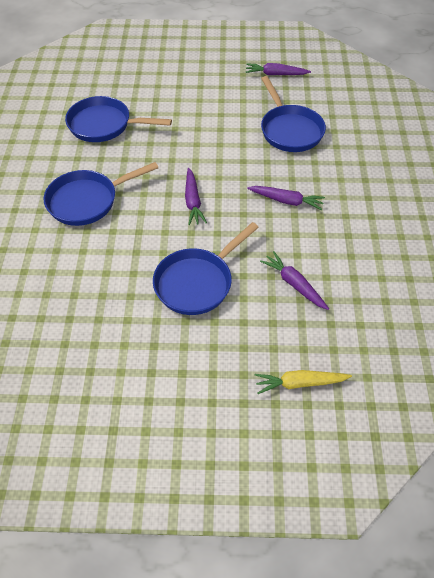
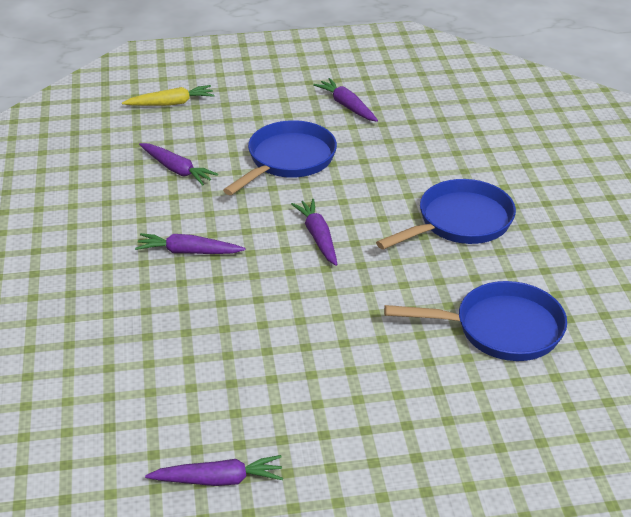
camera: 170 degrees right, 15 degrees down
(122, 351) = (347, 106): none -> purple carrot
(290, 130) = (186, 358): blue pan -> none

